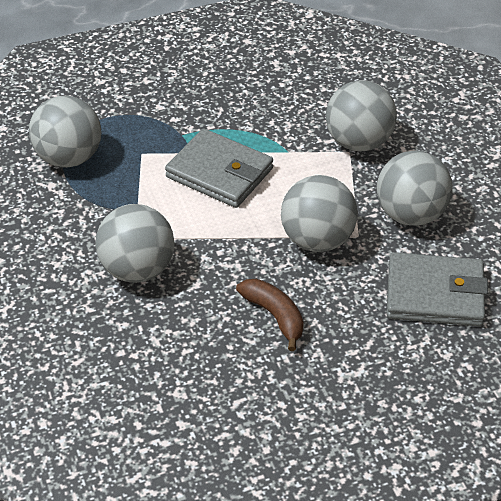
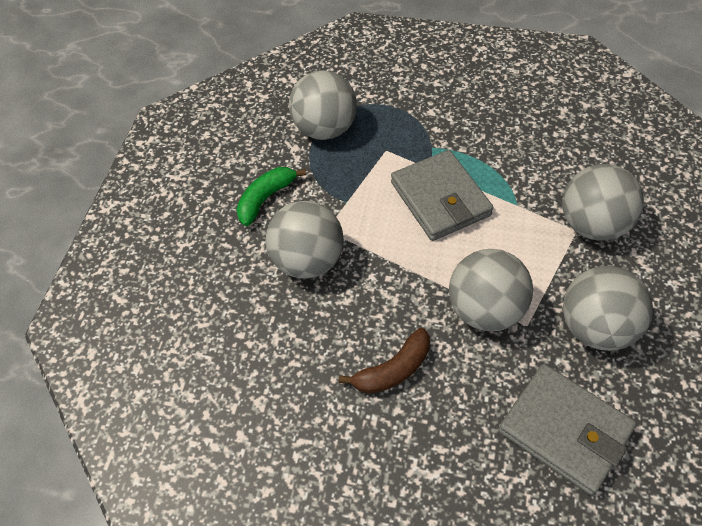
camera: 35 degrees right, 10 degrees up
(57, 237) = (266, 199): none -> green banana
(274, 316) = (393, 369): brown banana -> brown banana turned 60 degrees clockwise

